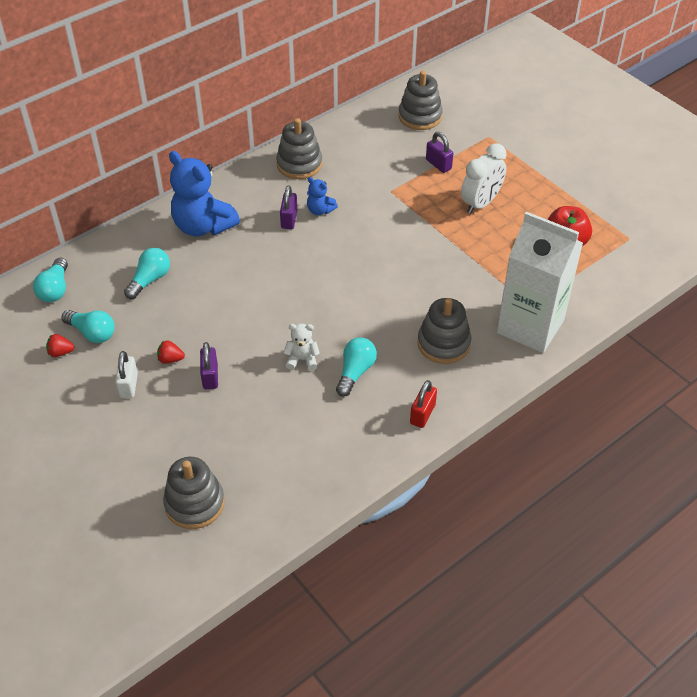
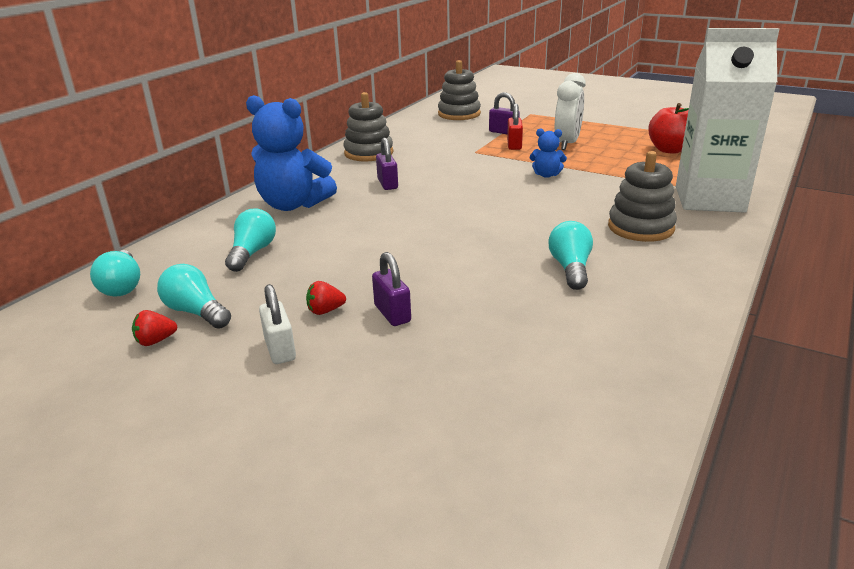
camera: 20 degrees left, 20 degrees down
(92, 333) = (196, 312): turquoise light bulb -> turquoise light bulb turned 150 degrees counterclockwise
(194, 503) = (478, 456): grey stacking toy -> none
(302, 359) = (497, 273): white teddy bear -> none
(320, 210) = (415, 173): blue teddy bear -> blue teddy bear (546, 175)
(422, 414) = (686, 283): red padlock -> red padlock (514, 145)

